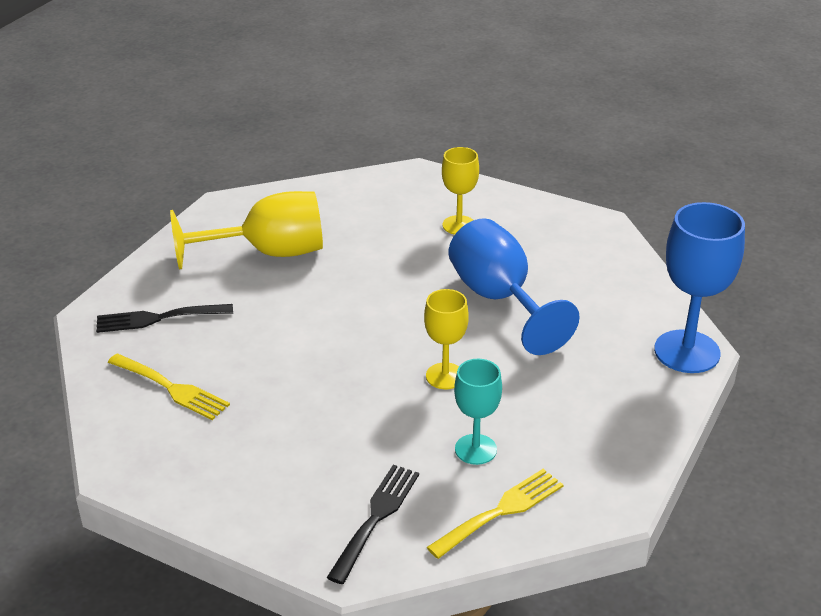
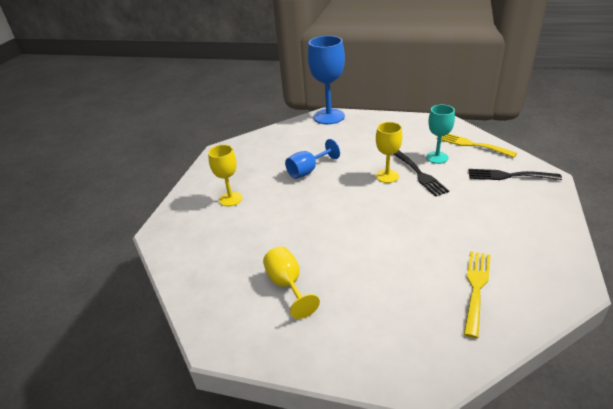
camera: 100 degrees left, 0 degrees up
(158, 318) = (403, 327): black fork -> black fork (420, 174)
(269, 253) = (287, 285): yellow goblet -> yellow goblet, size x0.59
(499, 299) = (308, 171): blue goblet -> blue goblet, size x0.59

